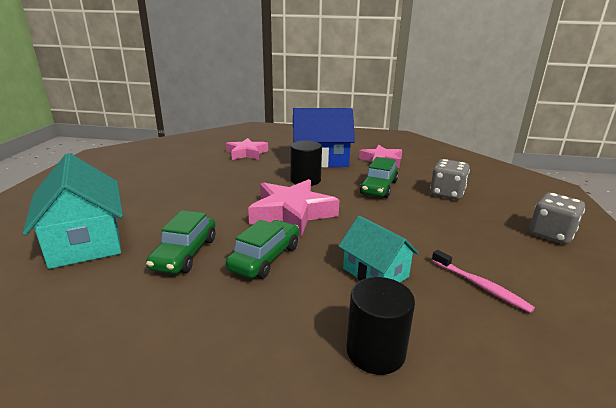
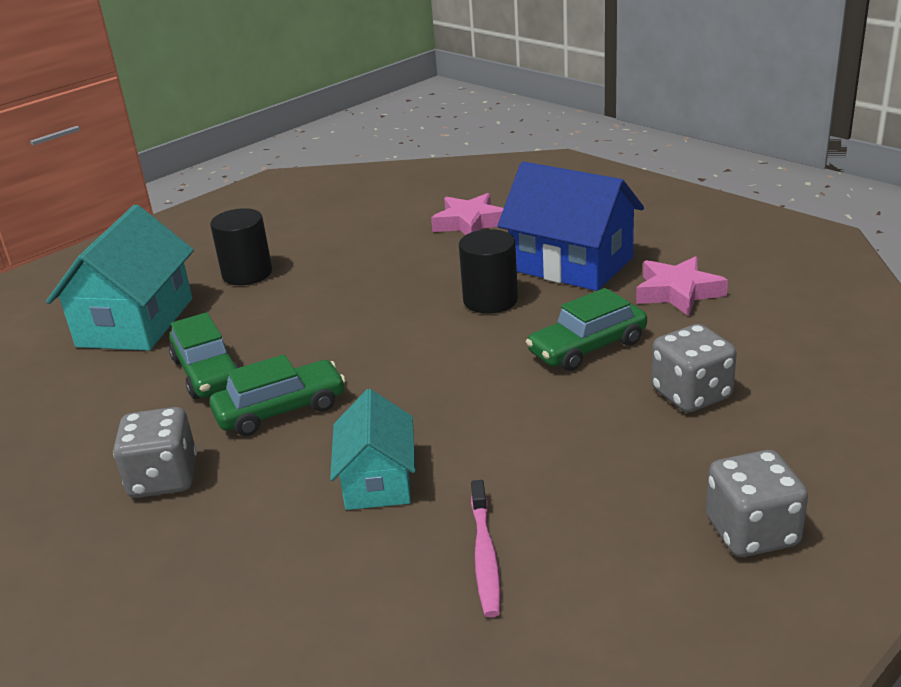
camera: 40 degrees right, 5 degrees up
(185, 253) = (207, 373): green car -> green car turned 75 degrees counterclockwise
(239, 324) = (164, 479): none -> grey dice
(292, 213) = (395, 354): pink star -> none
(375, 351) = (247, 567): black cylinder -> black cylinder (247, 274)

